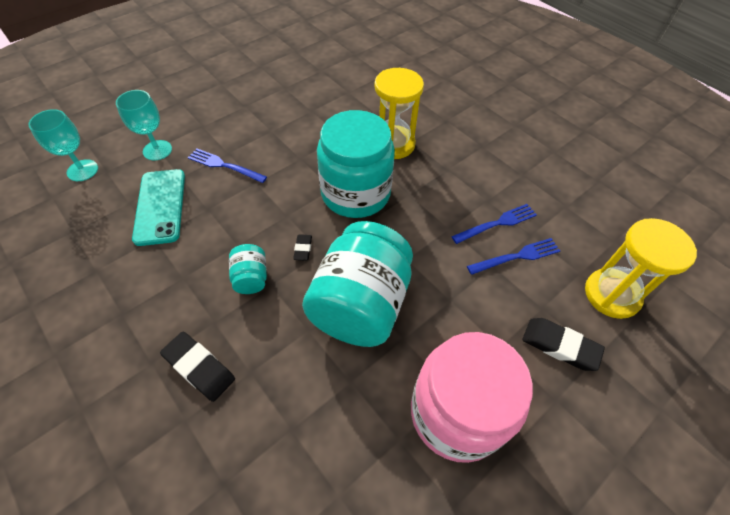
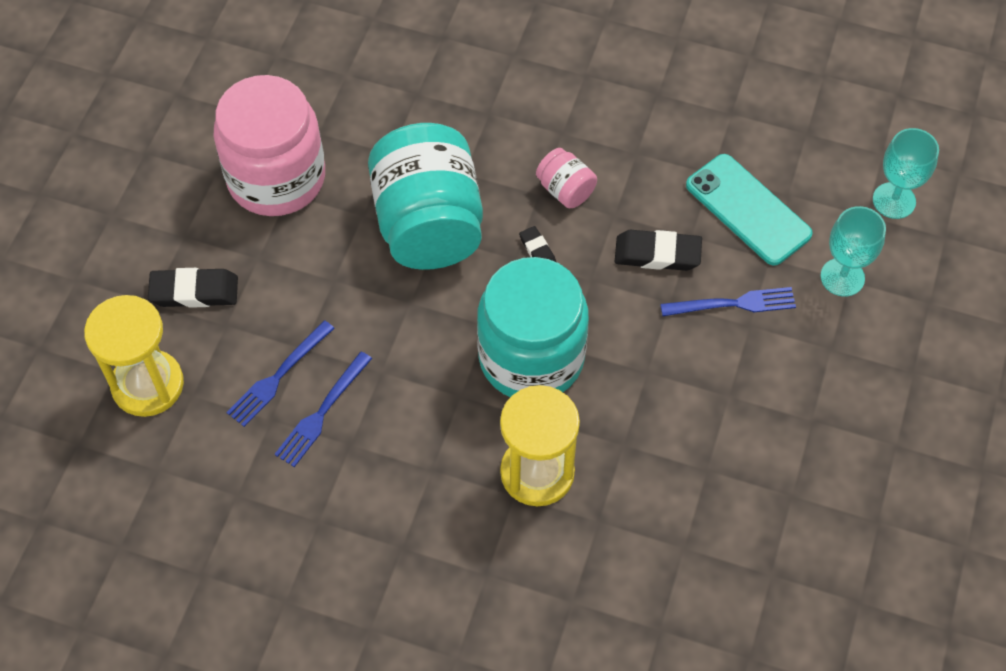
camera: 150 degrees right, 5 degrees up
(199, 368) = (538, 93): black eraser -> black eraser (657, 254)
(251, 278) = (565, 190): turquoise jar -> pink jar

